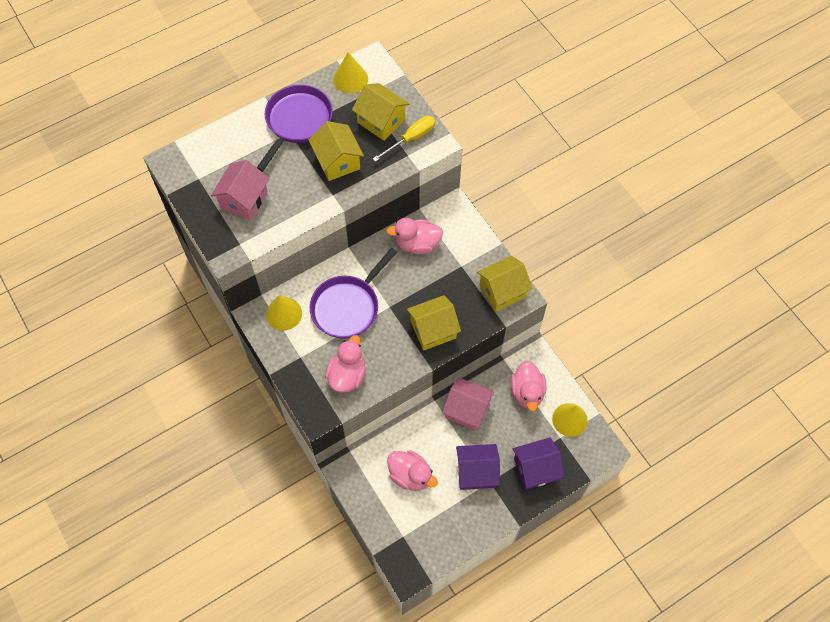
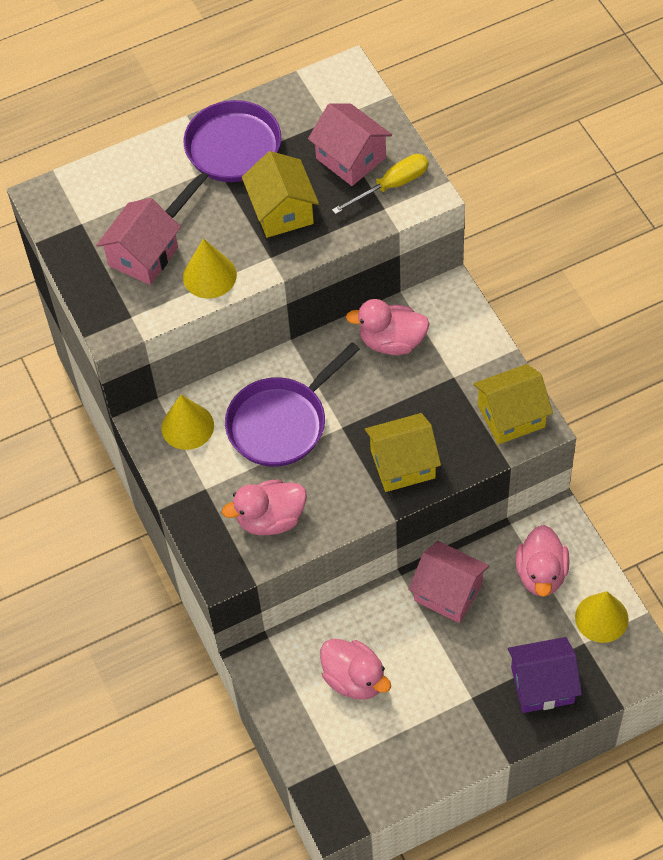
camera: 10 degrees right, 5 degrees down
(347, 375) = (270, 519): pink duck -> pink duck turned 135 degrees counterclockwise
(350, 79) = (312, 97): yellow cone -> yellow cone (209, 276)
(381, 121) = (351, 158): yellow house -> pink house
(476, 472) = (453, 682): purple house -> none

